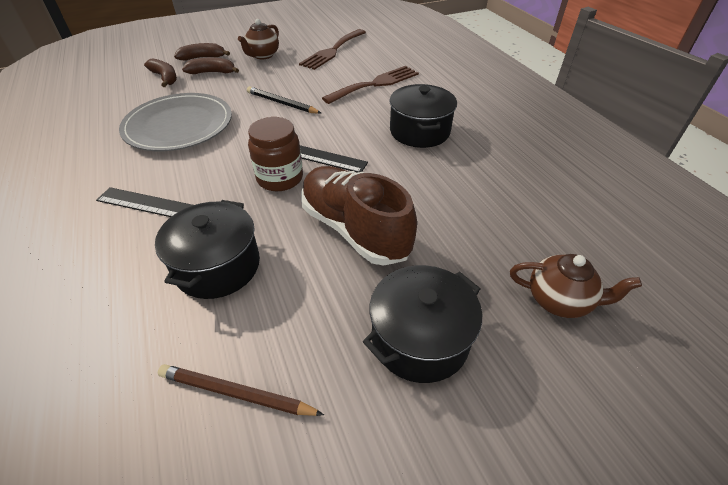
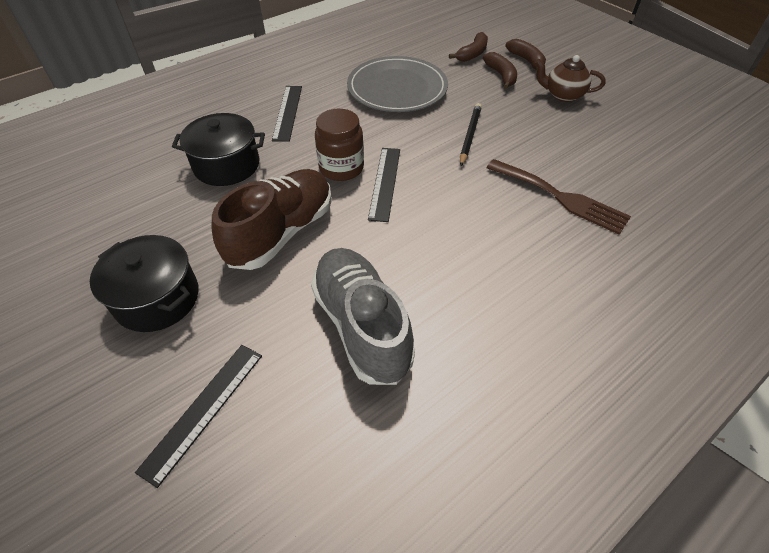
camera: 75 degrees right, 5 degrees up
(236, 393) = (116, 208): brown pencil -> none
(332, 51) = (621, 143): brown fork -> none
(419, 131) = (470, 256): black pot -> none
(477, 194) = (362, 325): none -> grey shoe
(559, 300) = (203, 410): brown teapot -> black ruler

